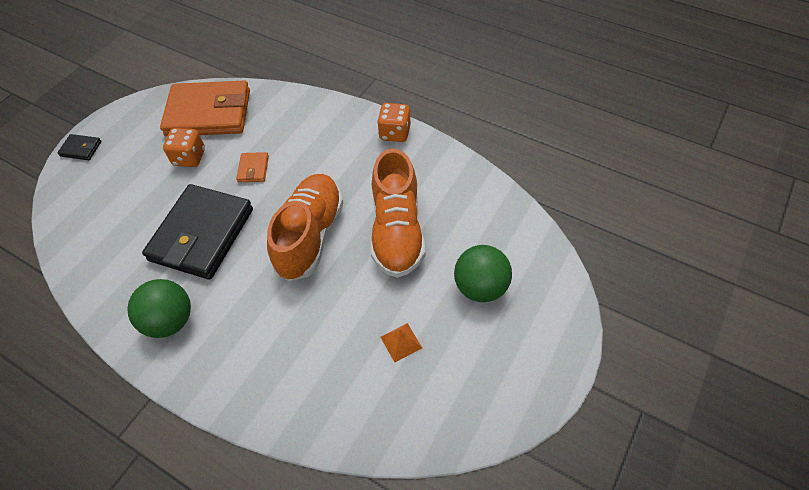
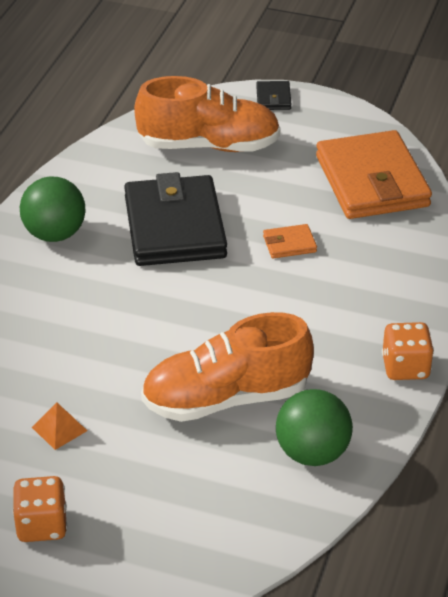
camera: 75 degrees right, 15 degrees down
(189, 158) = (289, 185): orange dice -> orange dice (42, 525)
(202, 234) = (174, 227): black wallet -> black wallet turned 75 degrees clockwise
(310, 235) = (197, 318): orange shoe -> orange shoe (209, 145)
(480, 287) = (155, 496): green ball -> green ball (312, 453)

